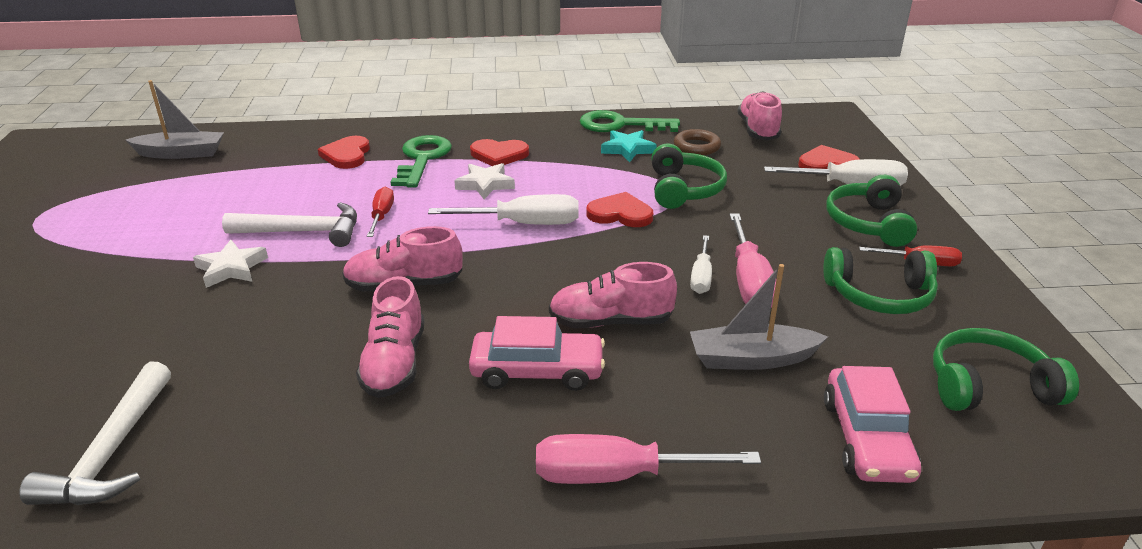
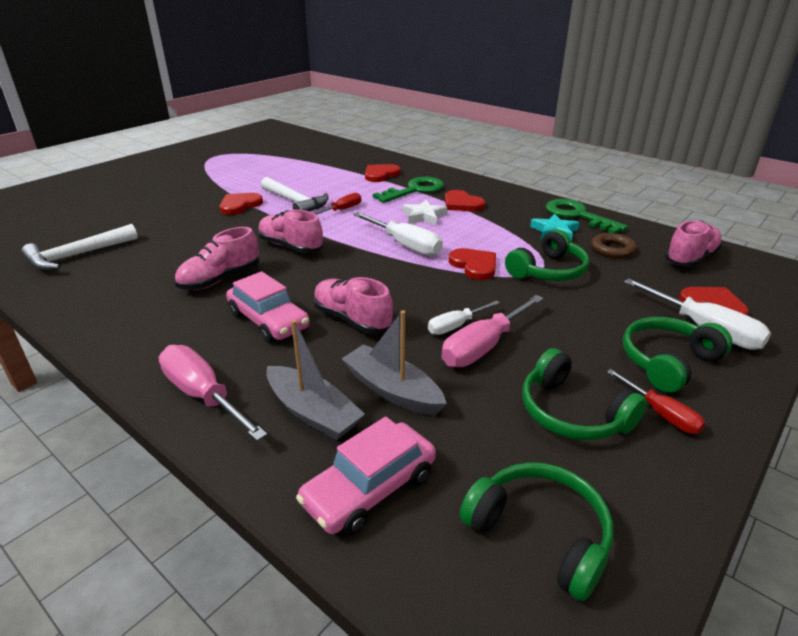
camera: 45 degrees right, 0 degrees up
(181, 153) = (311, 148): grey boat -> grey boat (313, 412)
(231, 268) = (239, 205): white star -> red heart

